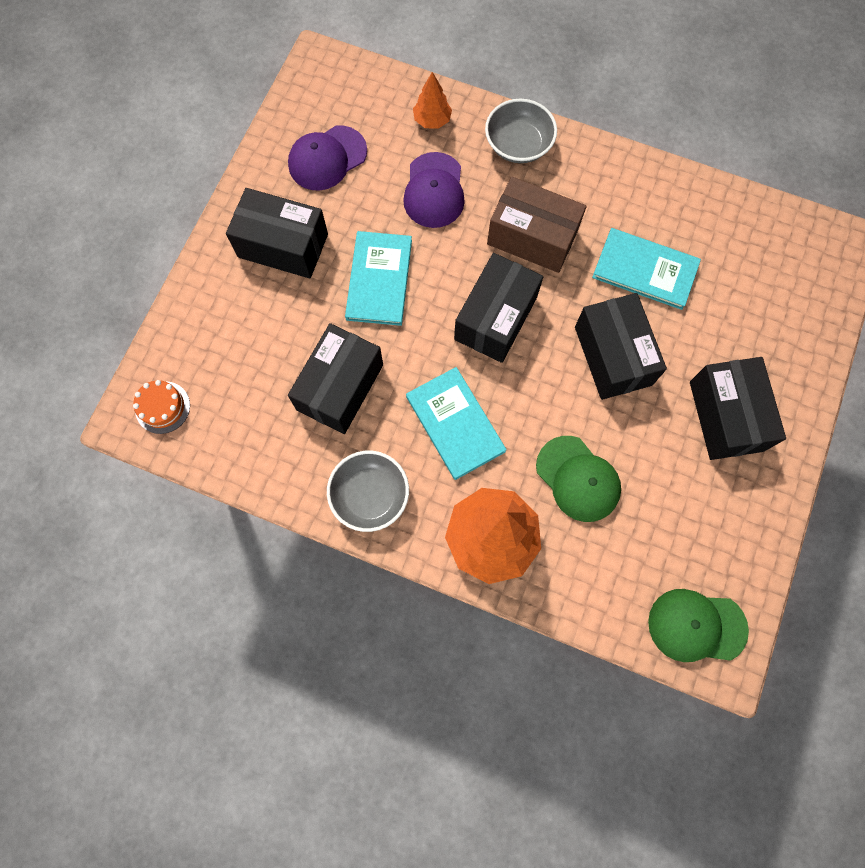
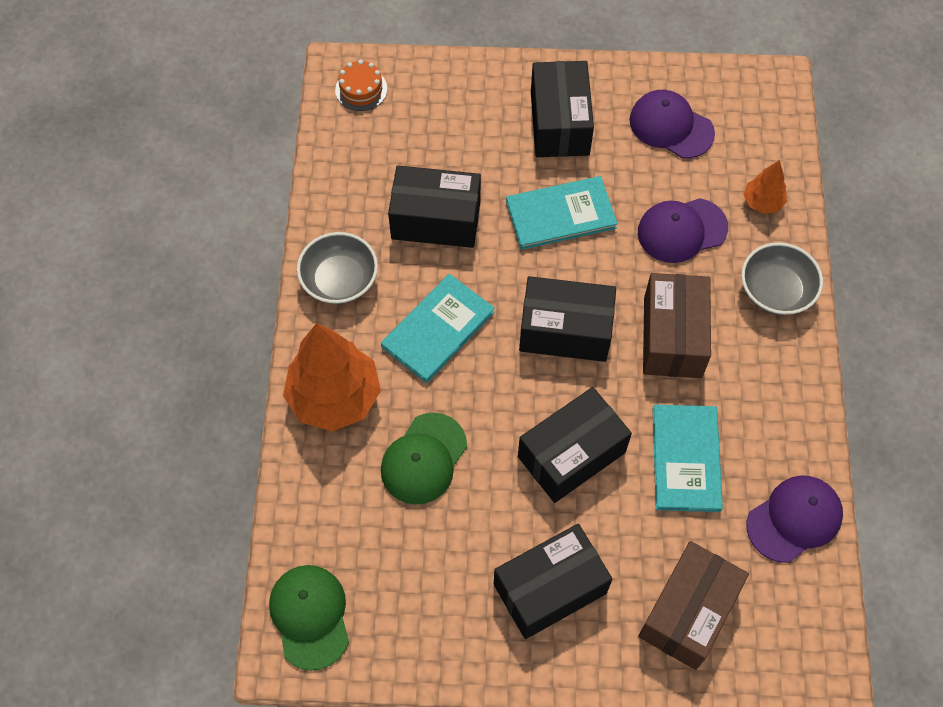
camera: 70 degrees right, 10 degrees down
(719, 213) = (794, 519): none -> purple cap
(773, 319) = (688, 612): none -> brown box

